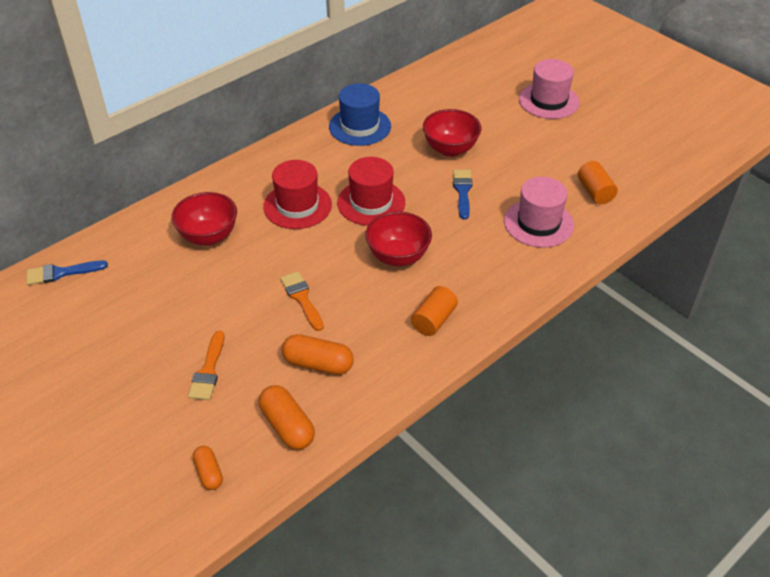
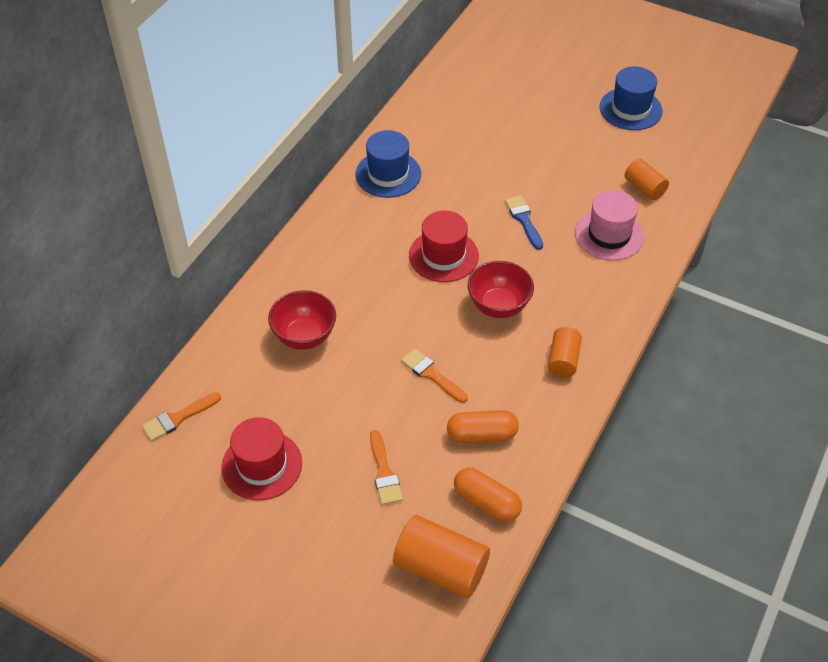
camera: 20 degrees left, 5 degrees up
(61, 273) = (178, 418): blue brush -> orange brush
(209, 473) = (441, 568): orange capsule -> orange cylinder
(297, 206) = (374, 279): red hat -> red hat (262, 465)
(450, 149) = (489, 177): red bowl -> none
(548, 101) = (557, 99): pink hat -> none
(616, 124) = (630, 109): none -> blue hat

